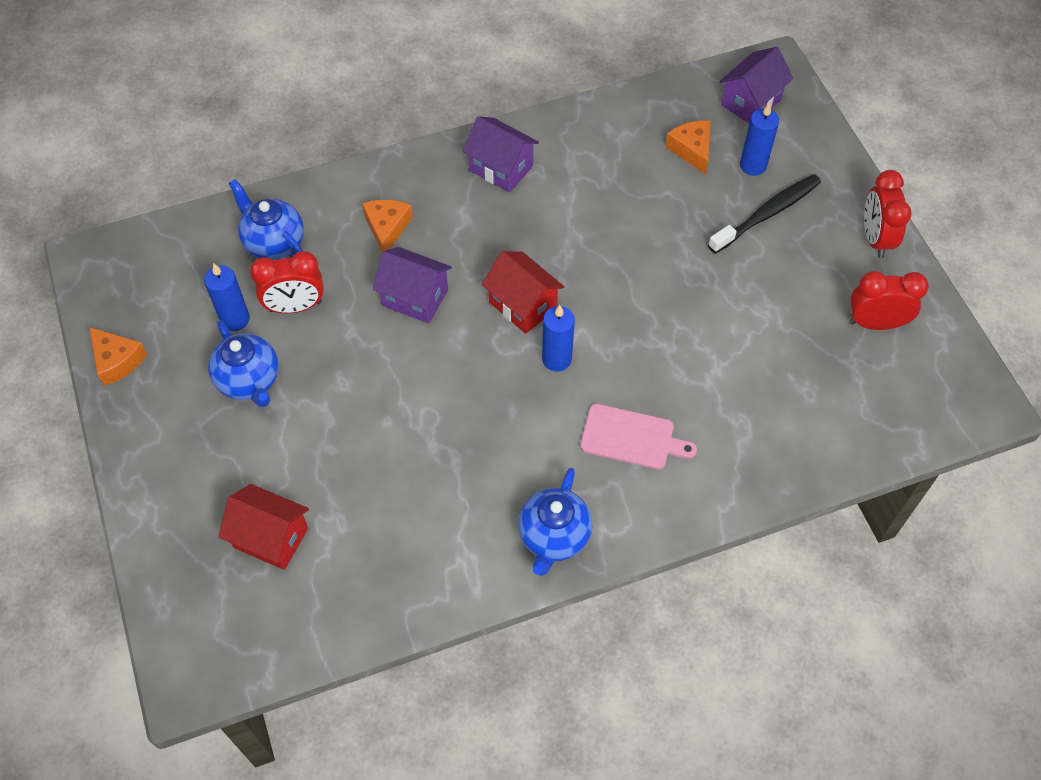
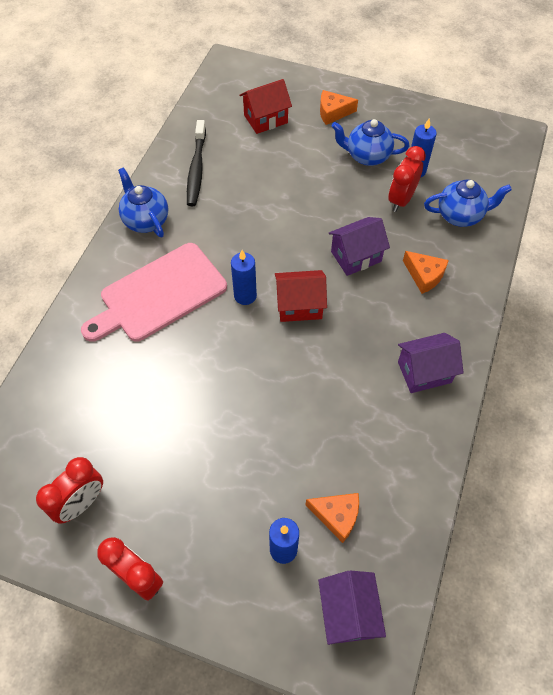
camera: 130 degrees right, 0 degrees up
(117, 360) = (430, 114): orange cheese -> orange cheese (333, 112)
(631, 438) = (159, 294): pink cutting board -> pink cutting board, size x1.77
(767, 214) = (232, 516): black toothbrush -> black toothbrush (196, 169)

